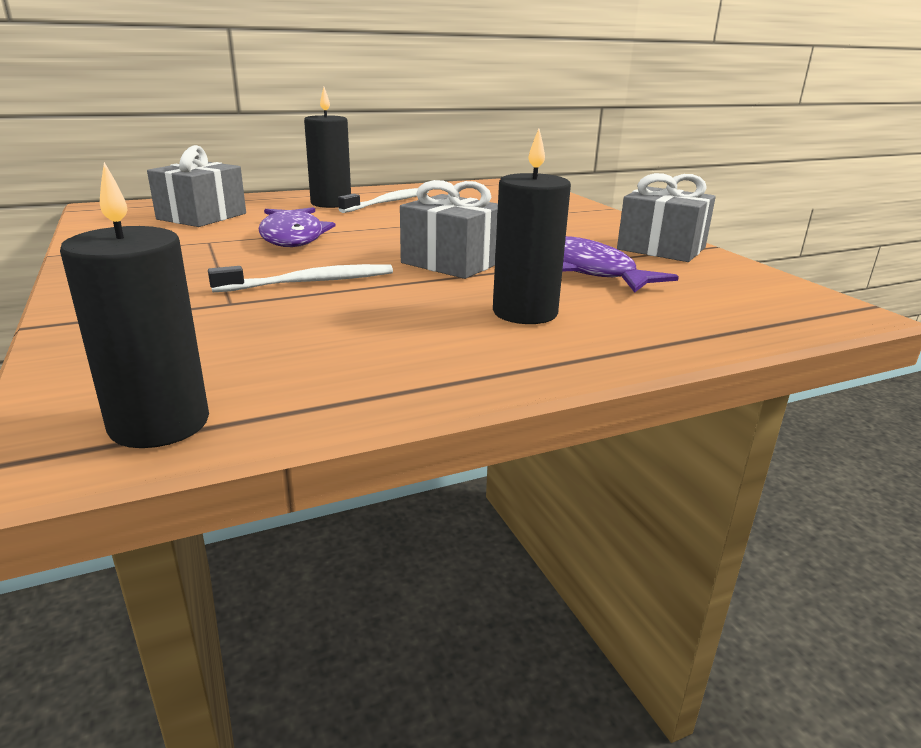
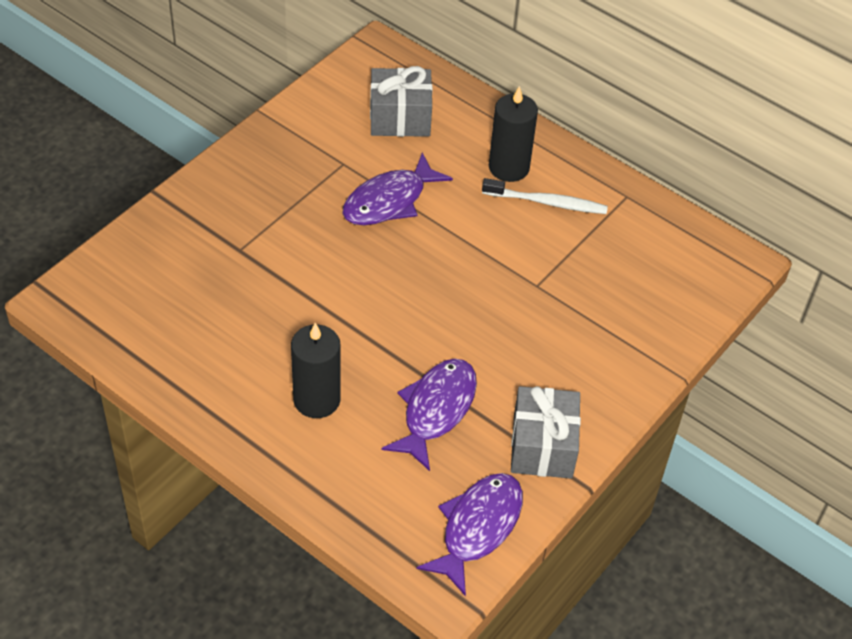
camera: 60 degrees right, 25 degrees up
(159, 424) = (94, 314): black candle -> none
(310, 282) = (298, 266): white toothbrush -> none
(452, 262) = (395, 322): grey gift -> none
(758, 285) = (477, 528): none -> purple fish

